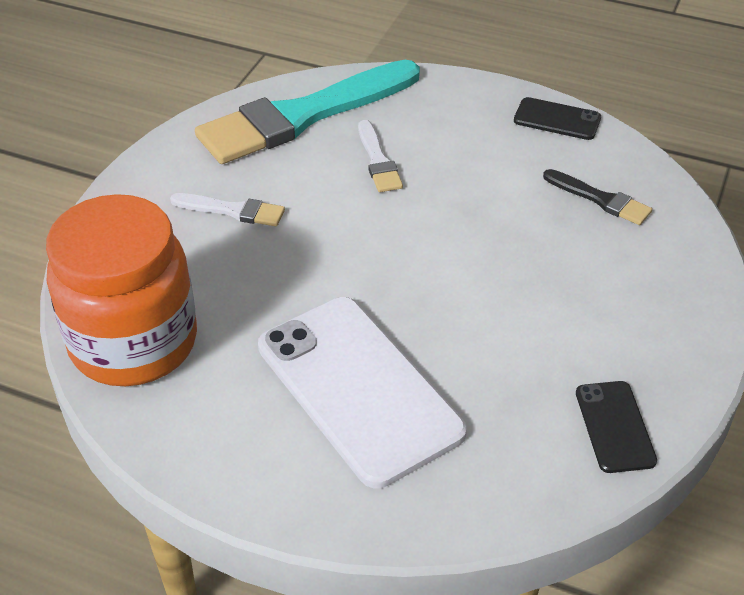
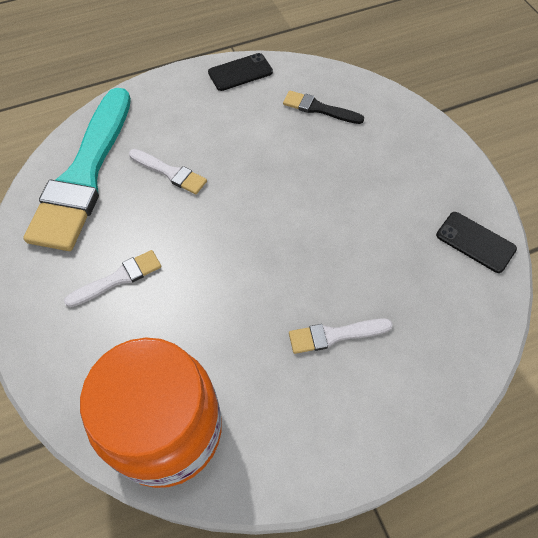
camera: 45 degrees left, 15 degrees up
(358, 389) = (335, 335): white phone -> white brush
(600, 199) = (319, 108): black brush -> black brush turned 150 degrees counterclockwise

